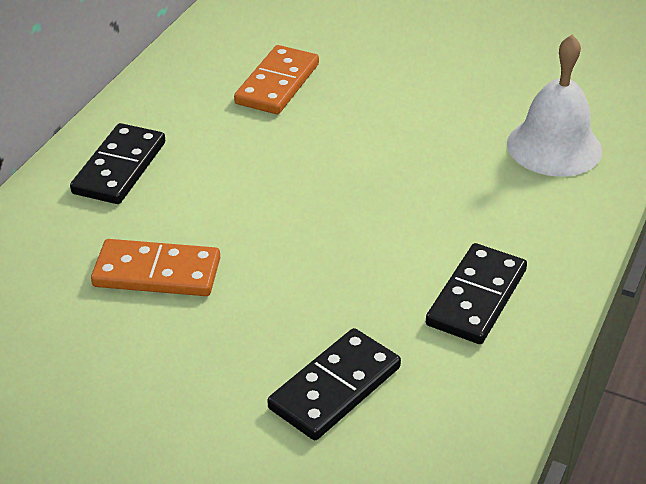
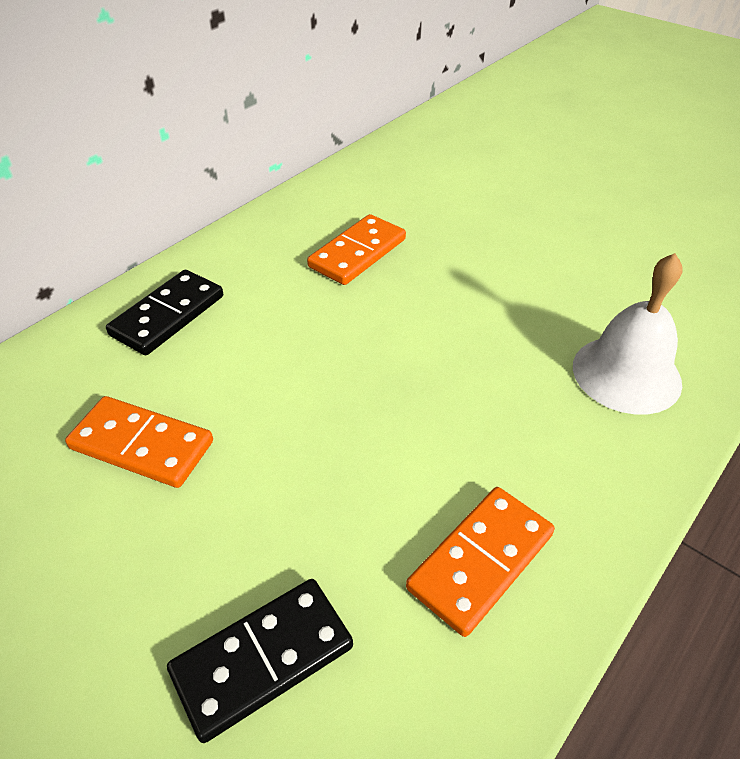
camera: 15 degrees right, 5 degrees up
(476, 297) = (480, 561): black domino -> orange domino

